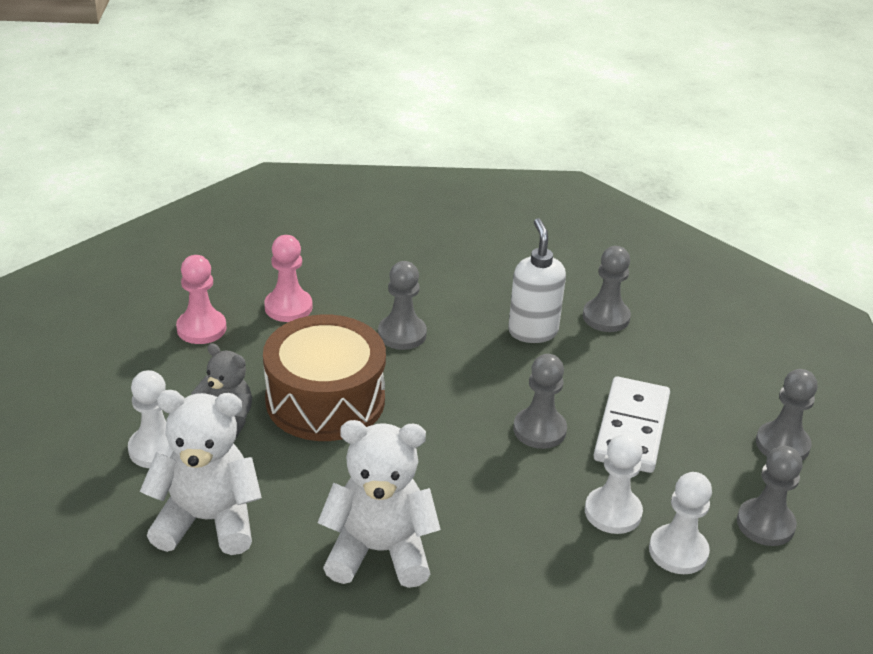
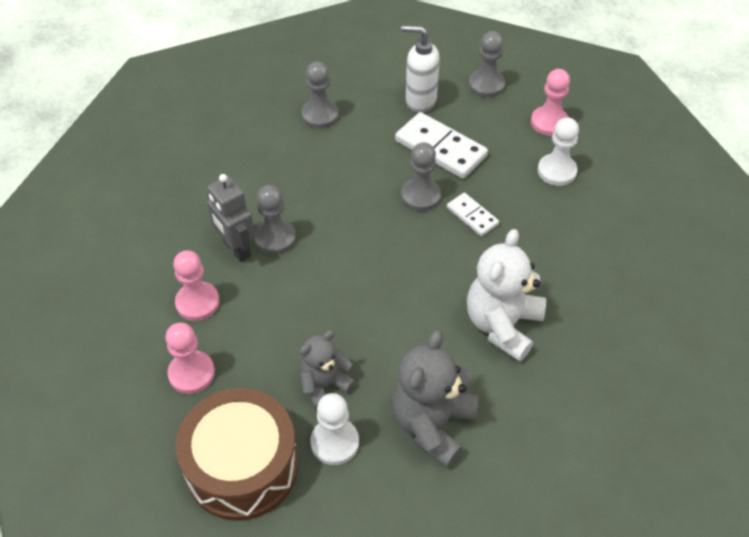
camera: 65 degrees left, 15 degrees up
(207, 520) = (432, 424): white teddy bear -> grey teddy bear
(325, 400) = (329, 311): brown drum -> brown drum (242, 466)
(371, 312) = (236, 249): none -> grey robot
(532, 331) = (314, 160): white soap dispenser -> white soap dispenser (420, 101)
(538, 484) = (472, 216): none -> white domino
(613, 512) = (512, 188): white pawn -> none
(765, 524) = (549, 122): grey pawn -> pink pawn

